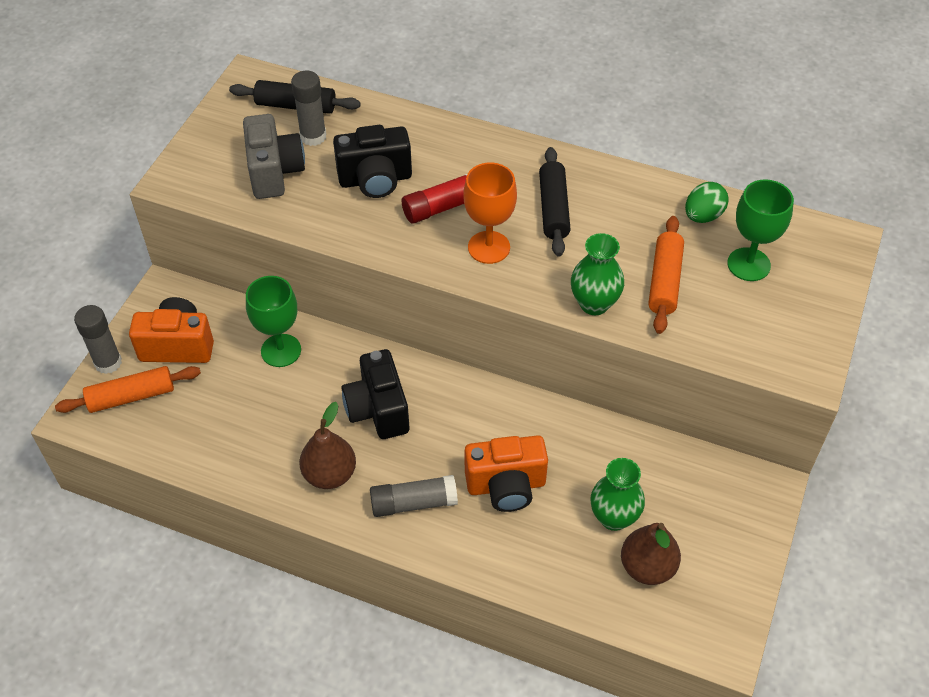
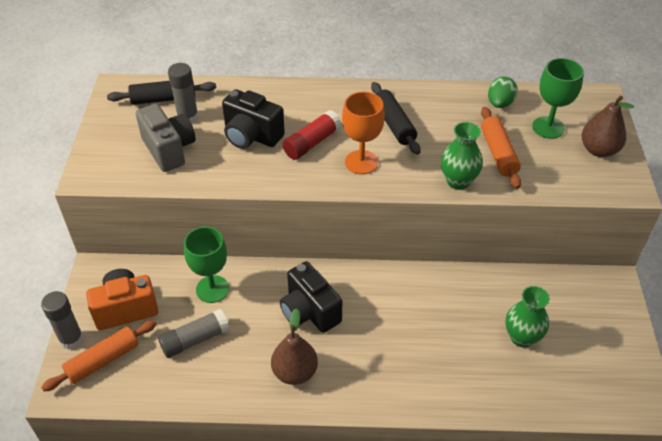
camera: 20 degrees left, 5 degrees down
(375, 180) = (251, 136): black camera -> black camera turned 60 degrees clockwise
(414, 503) = (370, 373): grey glue stick -> grey glue stick (195, 339)
(506, 486) = (433, 339): orange camera -> none
(647, 567) = (564, 366): brown pear -> brown pear (599, 150)

